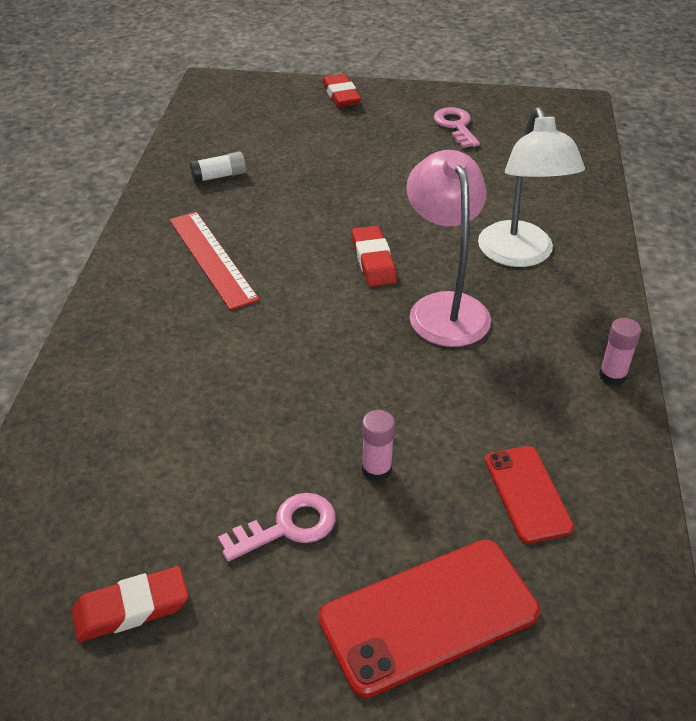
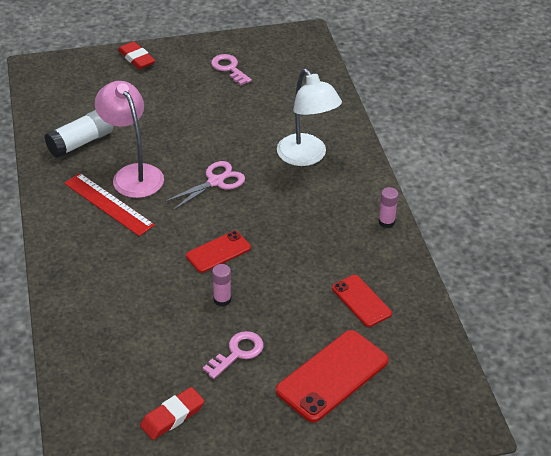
camera: 20 degrees left, 0 degrees up
(219, 176) = (81, 142): white glue stick -> white glue stick, size x1.70
(331, 359) = (218, 252): none -> red phone
(373, 260) = (216, 181): red eraser -> pink scissors
(376, 469) = (273, 309): pink glue stick -> pink glue stick (222, 299)
(444, 307) = (273, 203): pink lamp -> pink lamp (133, 174)

